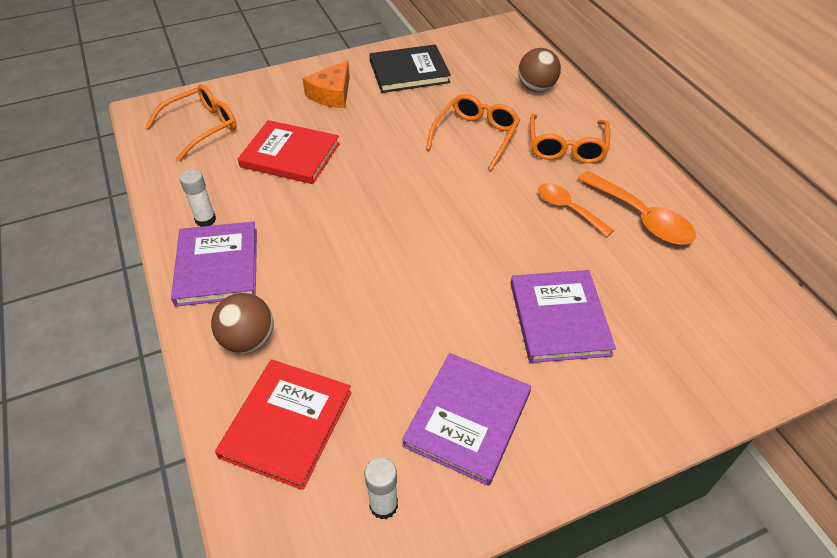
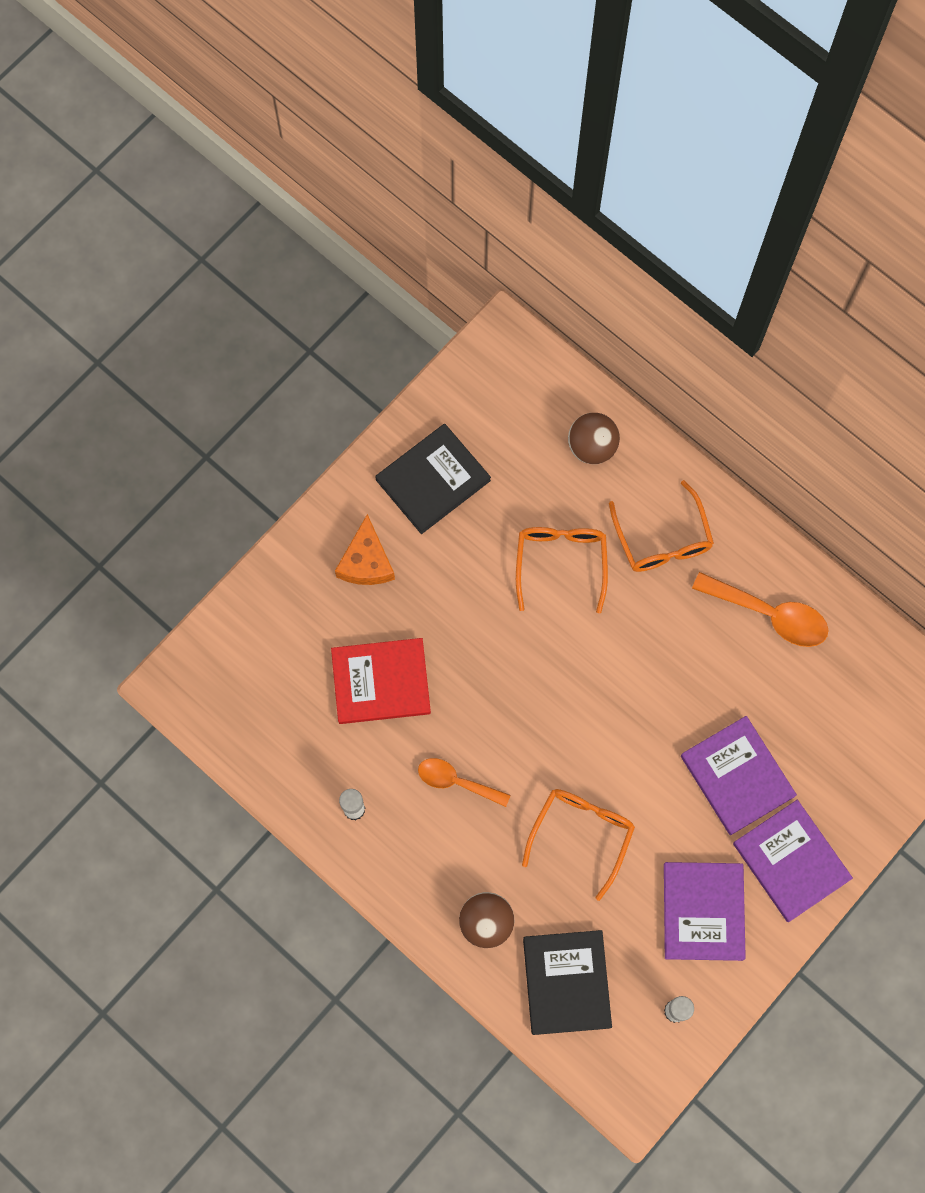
camera: 25 degrees left, 25 degrees up
(202, 127) = (256, 682): orange glasses -> orange glasses (582, 834)
(217, 266) = (405, 859): purple book -> purple book (791, 861)
(287, 424) = (566, 982): red book -> black book
(568, 209) = (697, 634): orange spoon -> orange spoon (456, 782)

